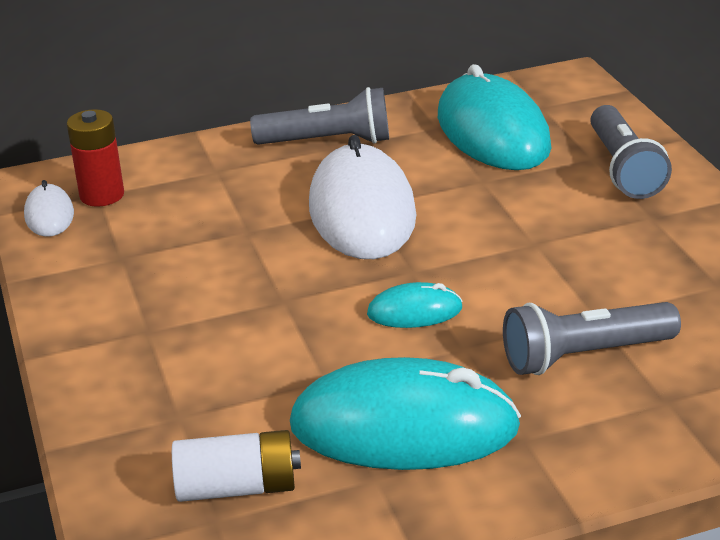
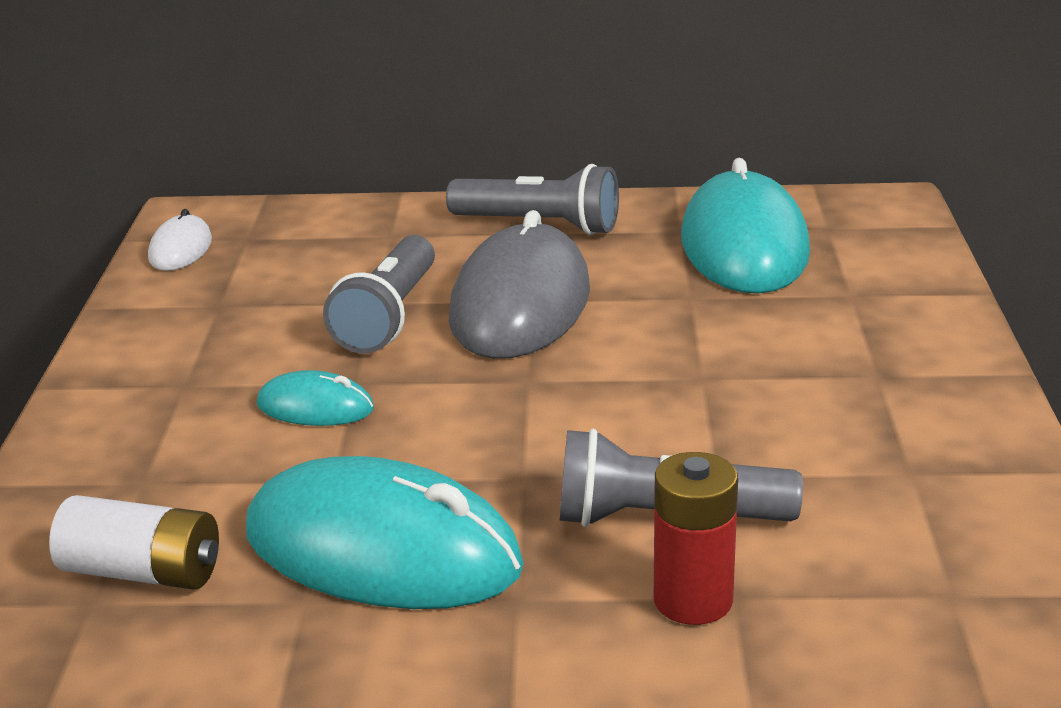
camera: 20 degrees right, 5 degrees down
(102, 195) = (250, 239): red battery -> red battery (693, 600)
(362, 211) = (520, 304): white mouse -> grey mouse
(414, 311) = (496, 424): turquoise mouse -> turquoise mouse (315, 407)
(623, 168) = (881, 313): grey flashlight -> grey flashlight (388, 316)

